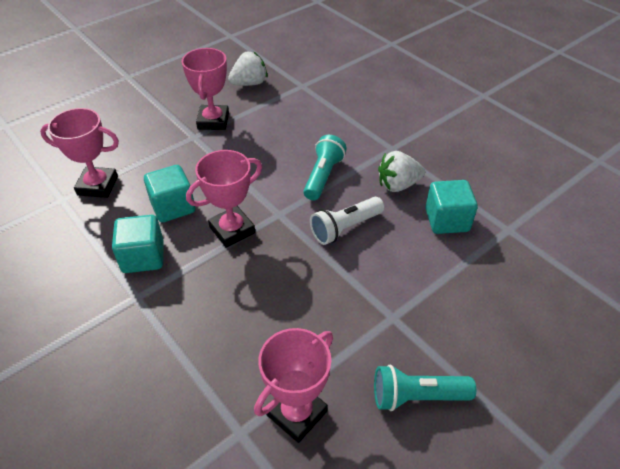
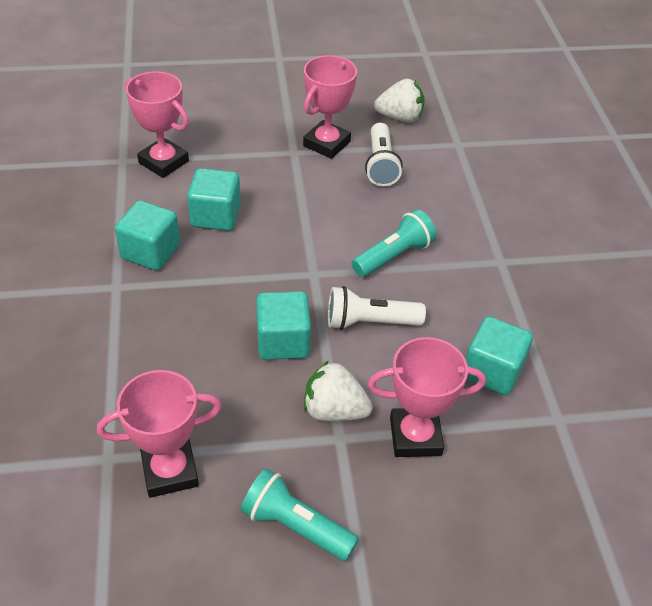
camera: 30 degrees right, 0 degrees up
(232, 230) = (253, 267): pink trophy -> pink trophy (415, 436)
(263, 120) = (380, 165): none -> white flashlight
(298, 272) = (283, 341): none -> turquoise cube
(398, 185) = (470, 305): white strawberry -> white strawberry (334, 410)

